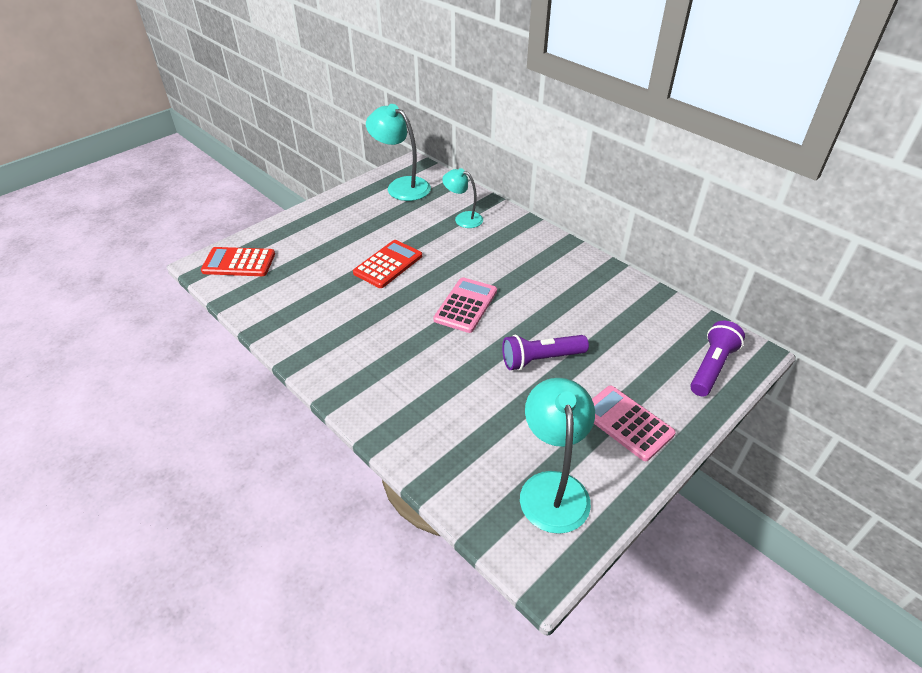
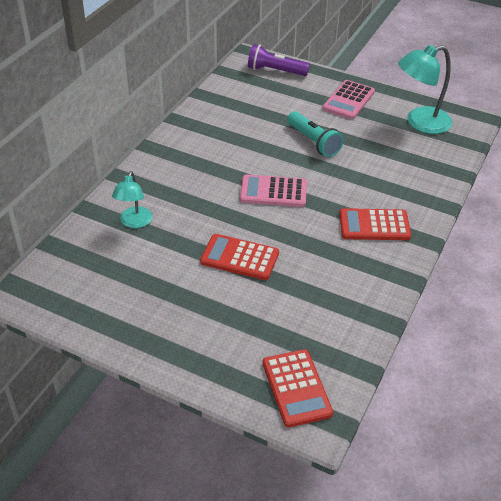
camera: 110 degrees left, 0 degrees up
(378, 364) = (374, 225): none -> red calculator
(401, 186) = (79, 291): turquoise lamp -> none
(540, 359) = (313, 142): purple flashlight -> turquoise flashlight

